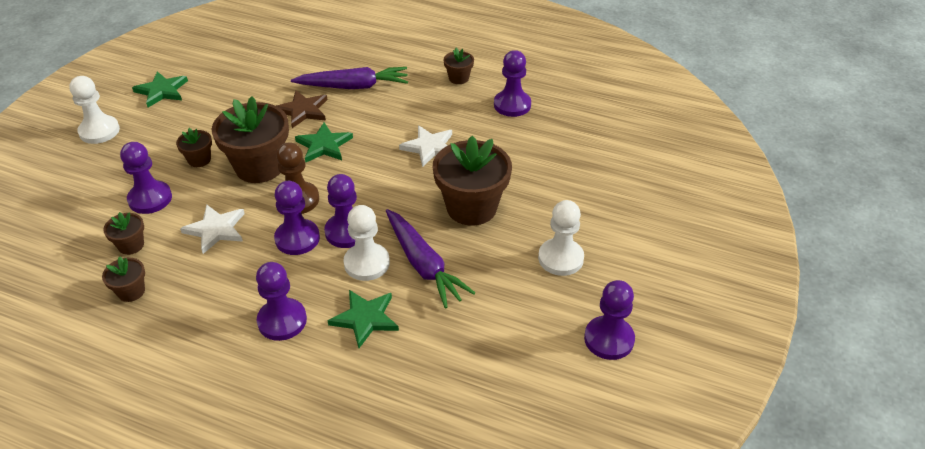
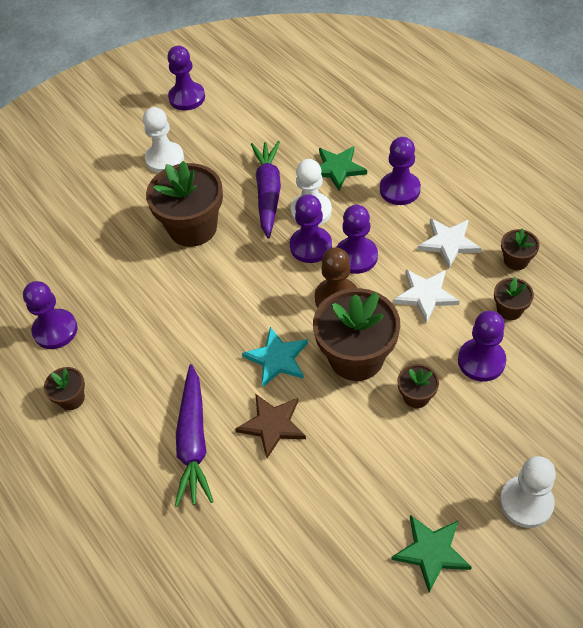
camera: 145 degrees left, 10 degrees up
(324, 145) = (277, 358): green star -> turquoise star
(353, 86) = (193, 441): purple carrot -> purple carrot turned 120 degrees counterclockwise
(429, 147) = (178, 309): white star -> white star (448, 243)

